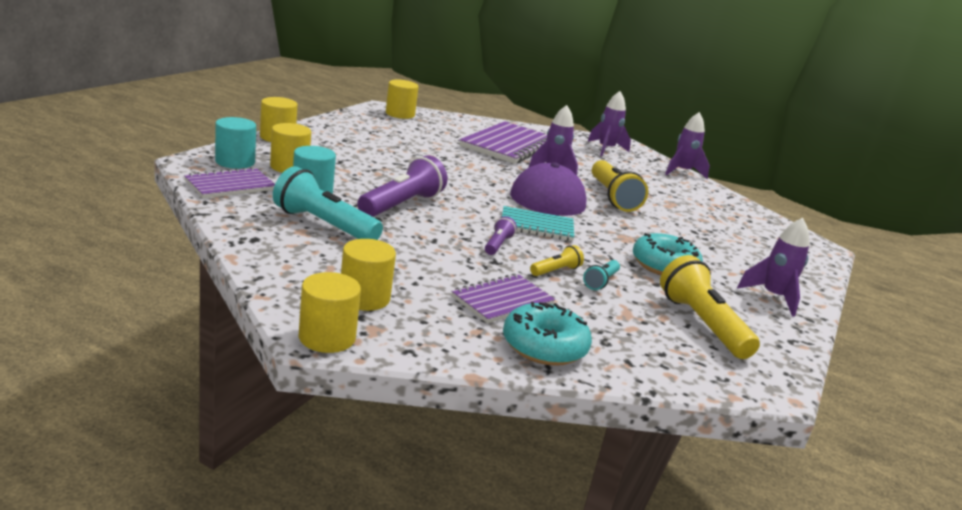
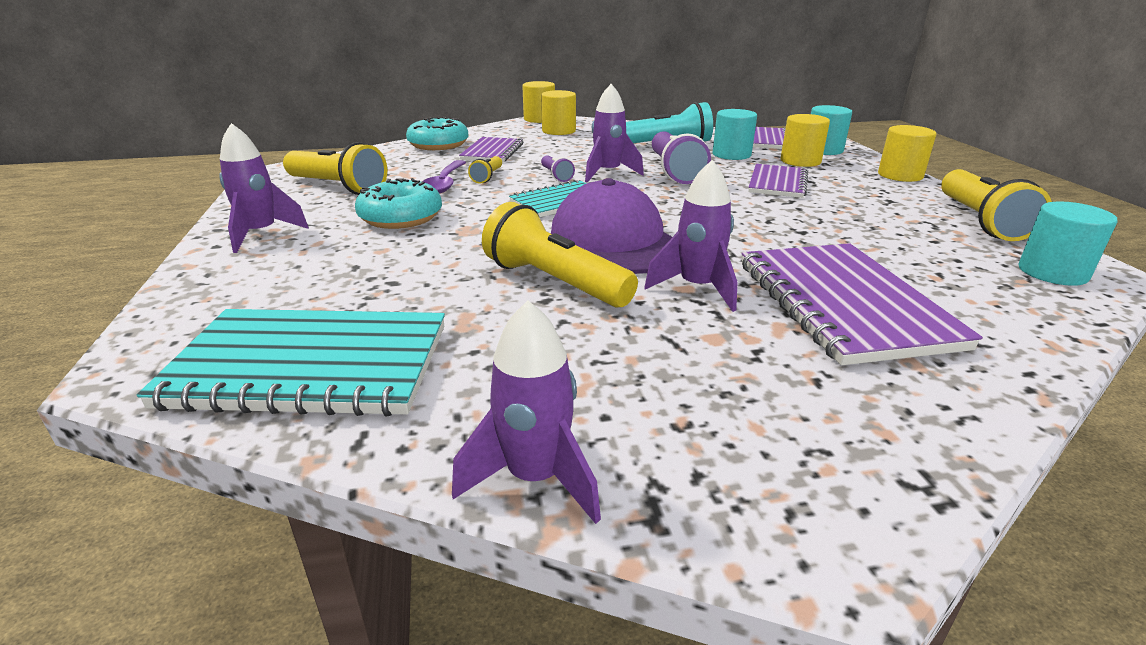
camera: 145 degrees right, 5 degrees up
(347, 122) = (981, 221): none -> yellow flashlight
(366, 169) = (777, 183): none -> purple notebook
(400, 114) = (1052, 272): yellow cylinder -> turquoise cylinder
(601, 282) = (444, 183): turquoise flashlight -> purple spoon
(606, 149) = (775, 439): purple rocket -> purple rocket (608, 173)
(744, 218) = (310, 366): none -> turquoise notebook

